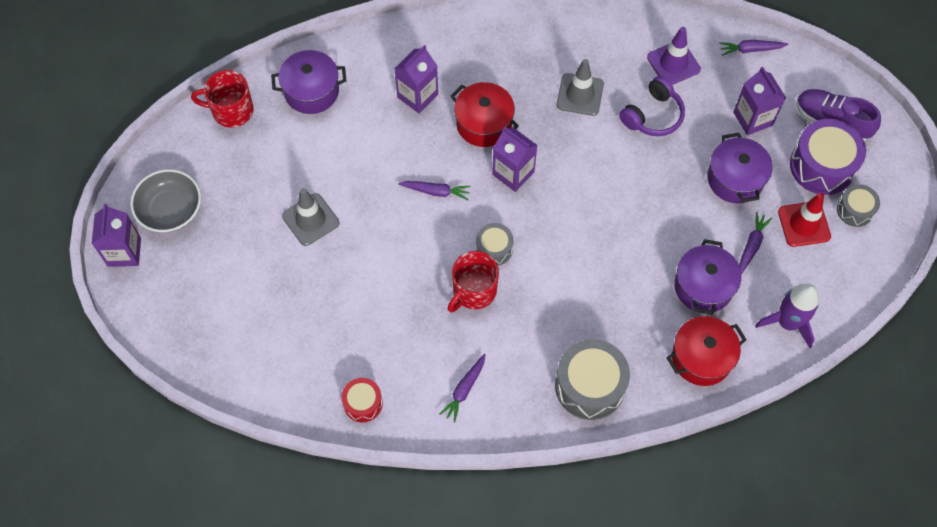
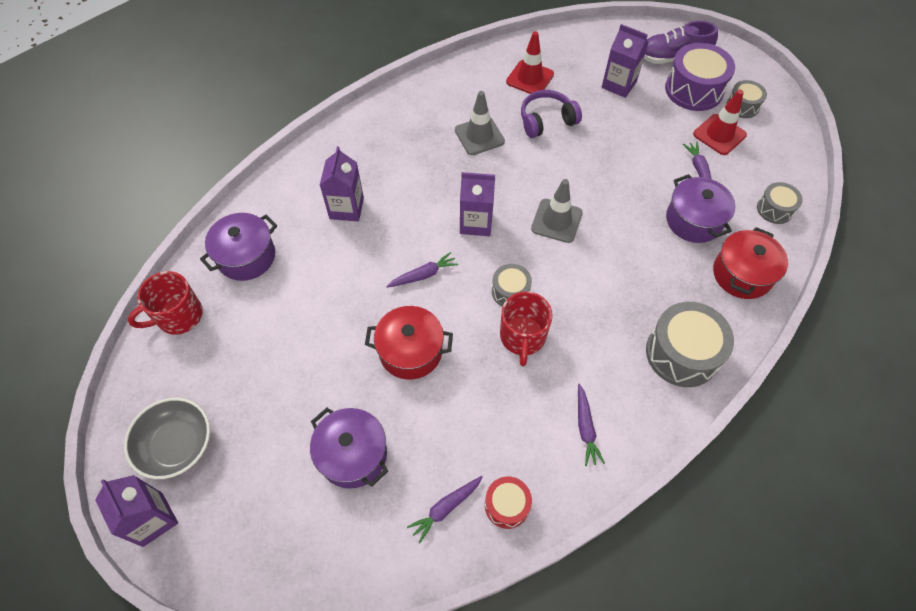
camera: 35 degrees left, 5 degrees down
(310, 219) = (327, 367): grey traffic cone -> grey traffic cone (556, 221)
(484, 123) = (420, 199): red pot -> red pot (410, 351)
(653, 115) = (546, 121): purple headphones -> purple headphones turned 120 degrees counterclockwise
(673, 63) = (530, 78): purple traffic cone -> red traffic cone
(735, 179) = (645, 131): purple pot -> purple pot (353, 455)
(750, 49) = (575, 41): purple carrot -> purple carrot (446, 508)
(787, 322) = (774, 209): purple rocket -> grey drum

